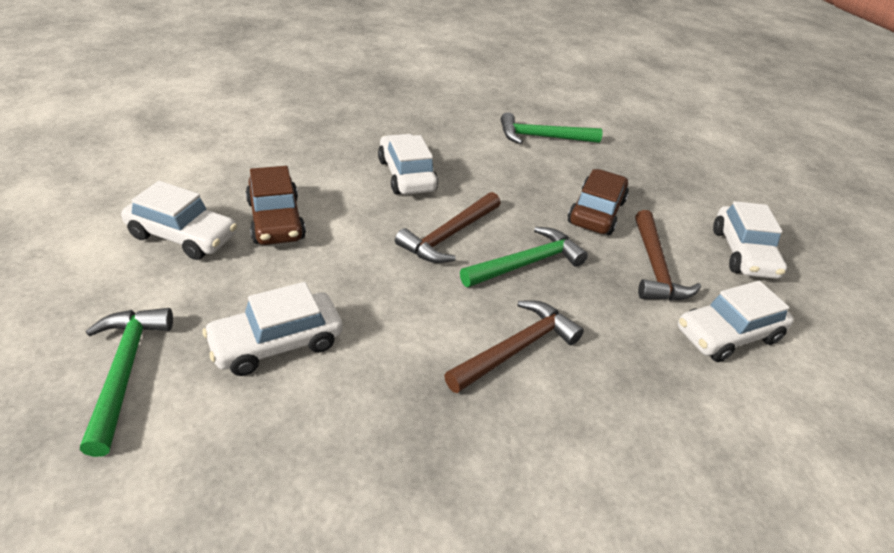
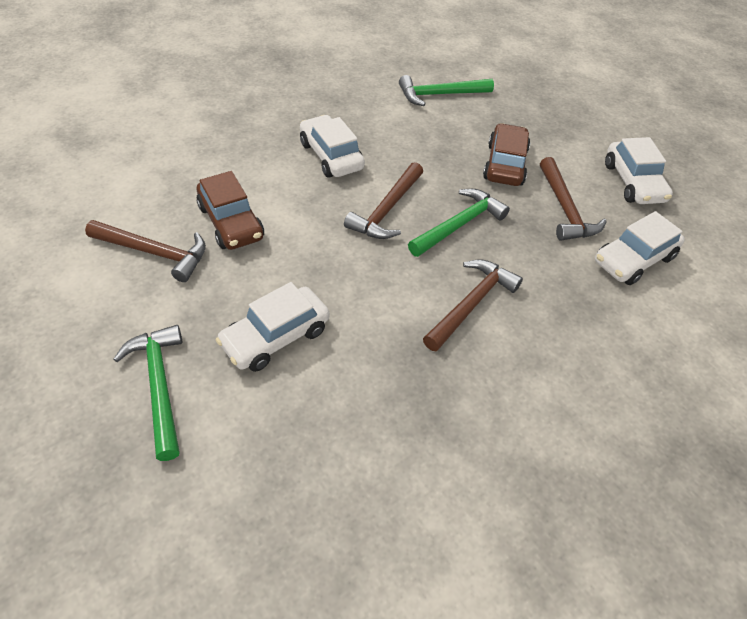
camera: 10 degrees left, 10 degrees up
(183, 236) = (155, 253): white car -> brown hammer

